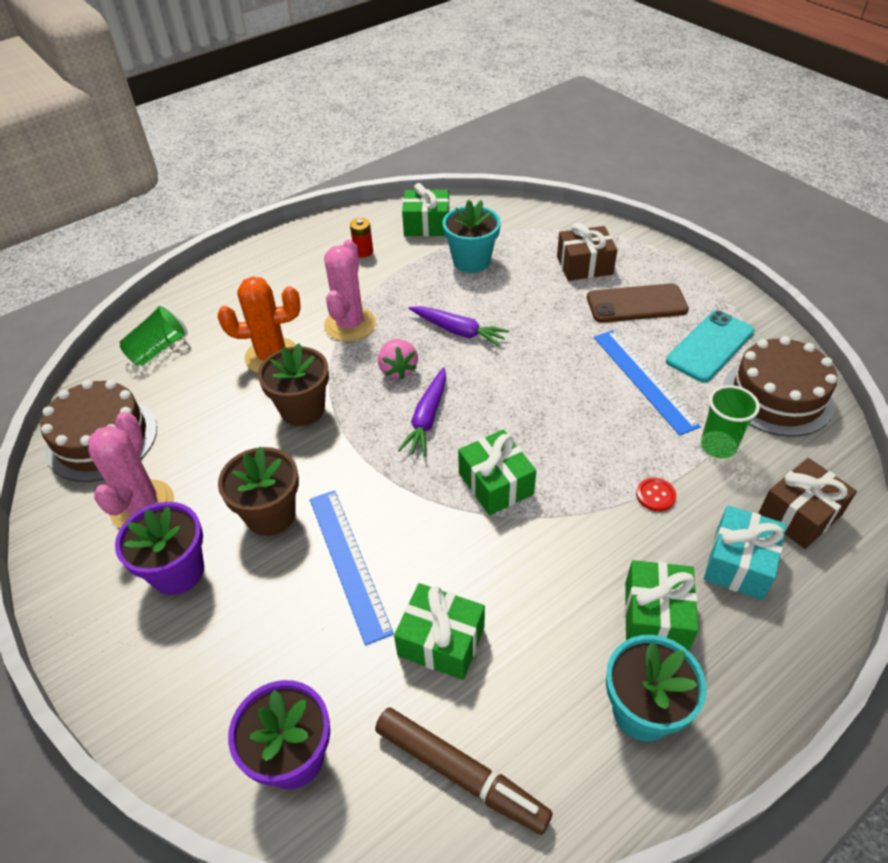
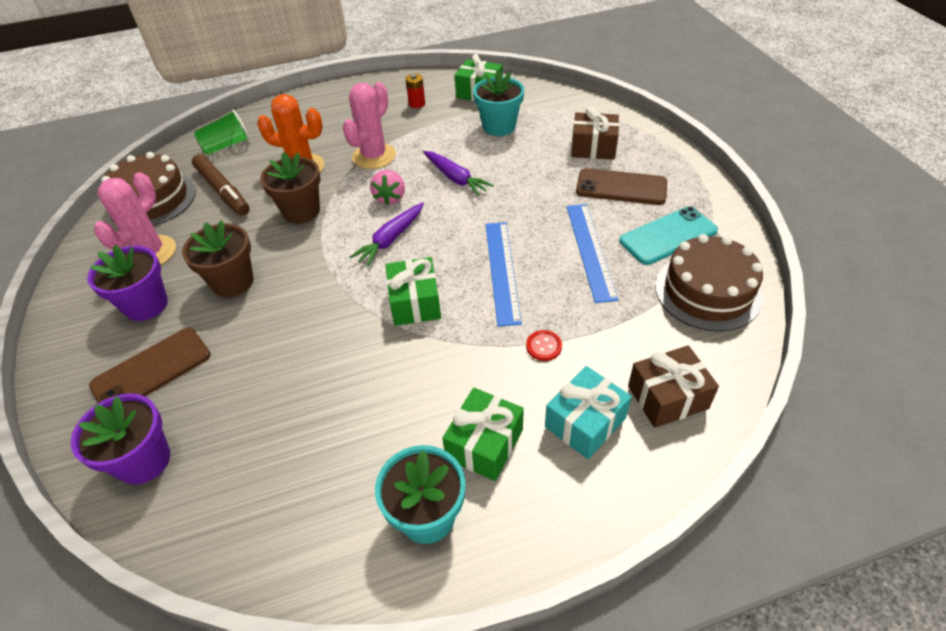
camera: 20 degrees right, 0 degrees up
(235, 648) = (152, 370): none -> brown phone
(349, 562) = (267, 332): blue ruler -> blue ruler (502, 271)
(441, 641) = (300, 410): green gift -> none
(460, 773) = (254, 515): brown marker -> brown marker (223, 191)
(718, 446) = (625, 320): green cup -> none

